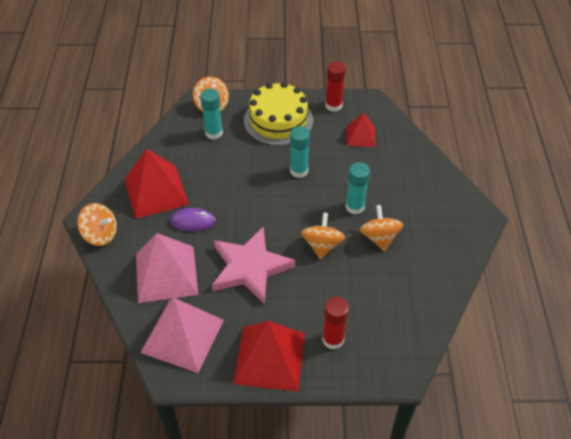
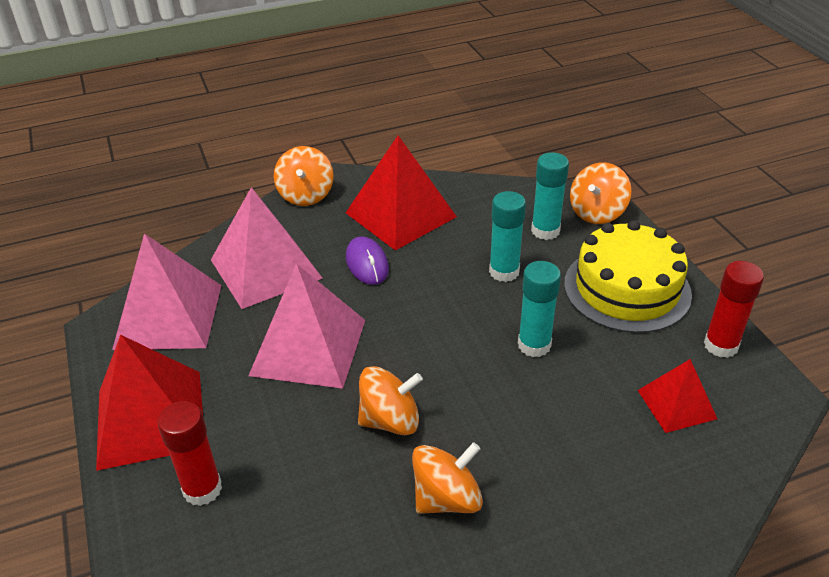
camera: 70 degrees right, 10 degrees down
(250, 267) = (308, 347): pink star -> pink pyramid
(355, 207) = (499, 442): turquoise glue stick -> turquoise glue stick (504, 272)

